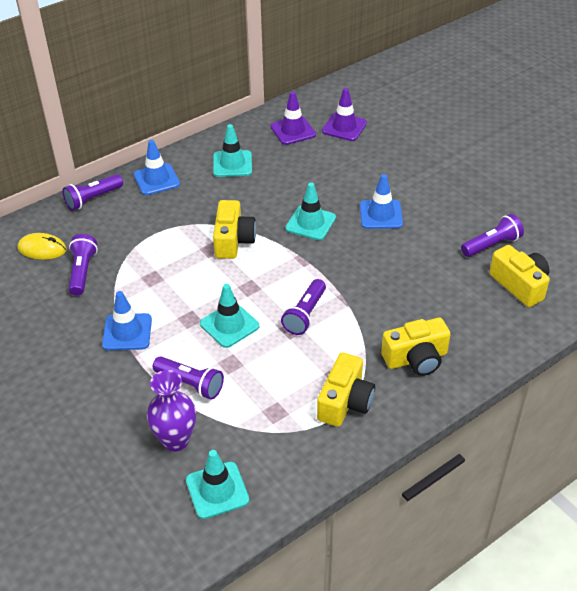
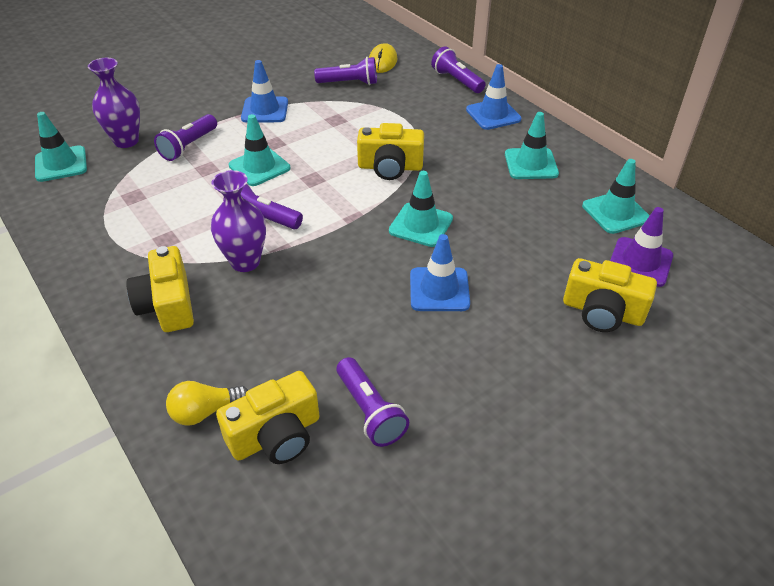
camera: 90 degrees right, 0 degrees up
(293, 131) = (615, 212): purple traffic cone -> turquoise traffic cone
(345, 402) = (126, 244): yellow camera -> yellow camera (602, 312)
(362, 319) = (245, 262): none -> purple vase
(510, 321) = (205, 411): none -> yellow light bulb

